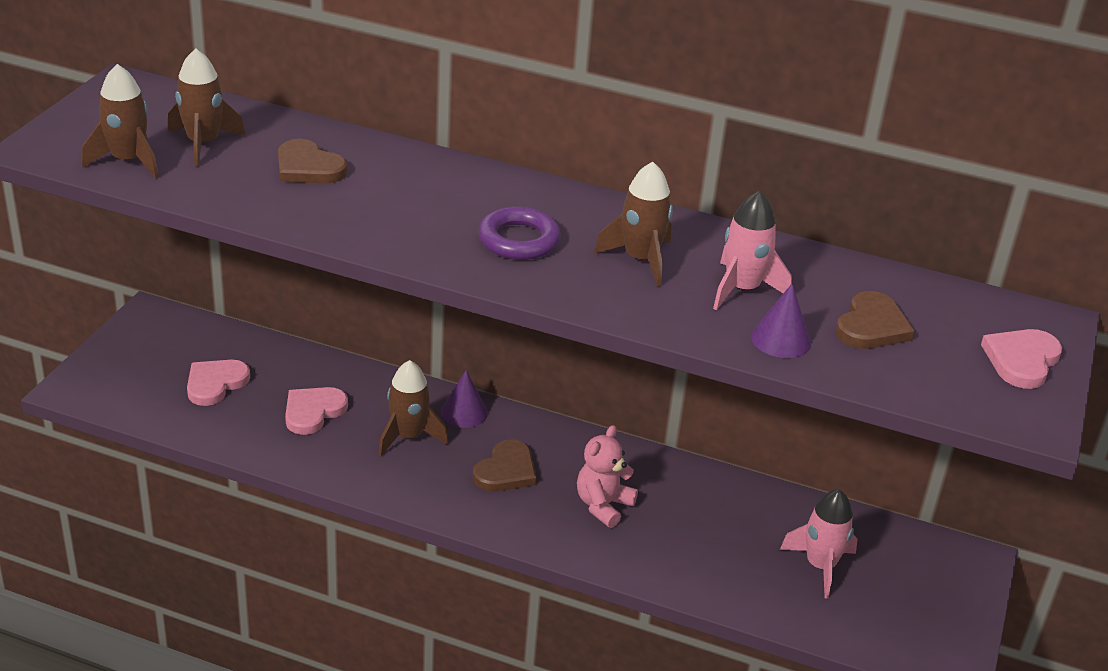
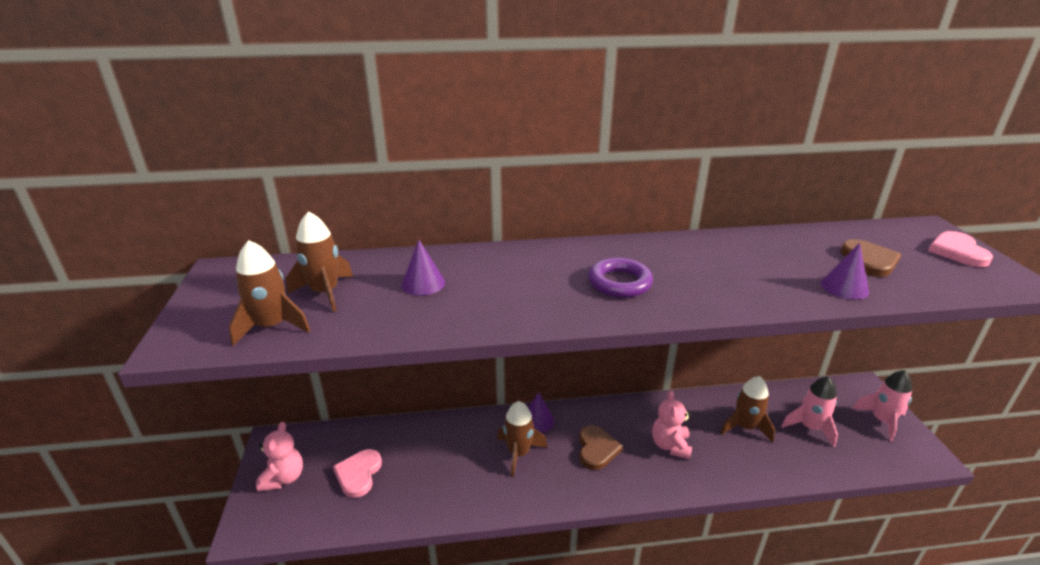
camera: 25 degrees left, 5 degrees down
(137, 355) = (284, 478): none -> pink teddy bear
(308, 167) = (423, 283): brown heart -> purple cone
(313, 412) = (443, 464): pink heart -> none
(640, 259) = (703, 268): brown rocket -> brown rocket (745, 427)
(742, 289) = (779, 265): pink rocket -> pink rocket (882, 421)

